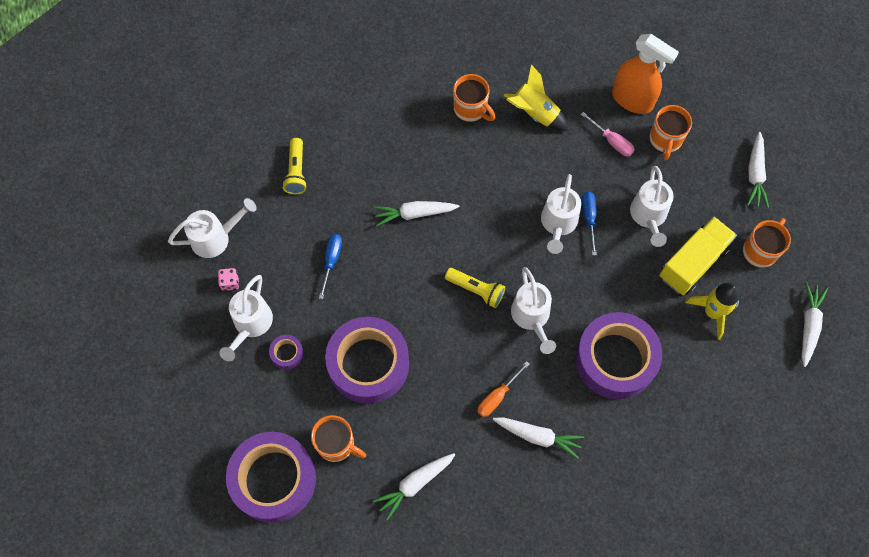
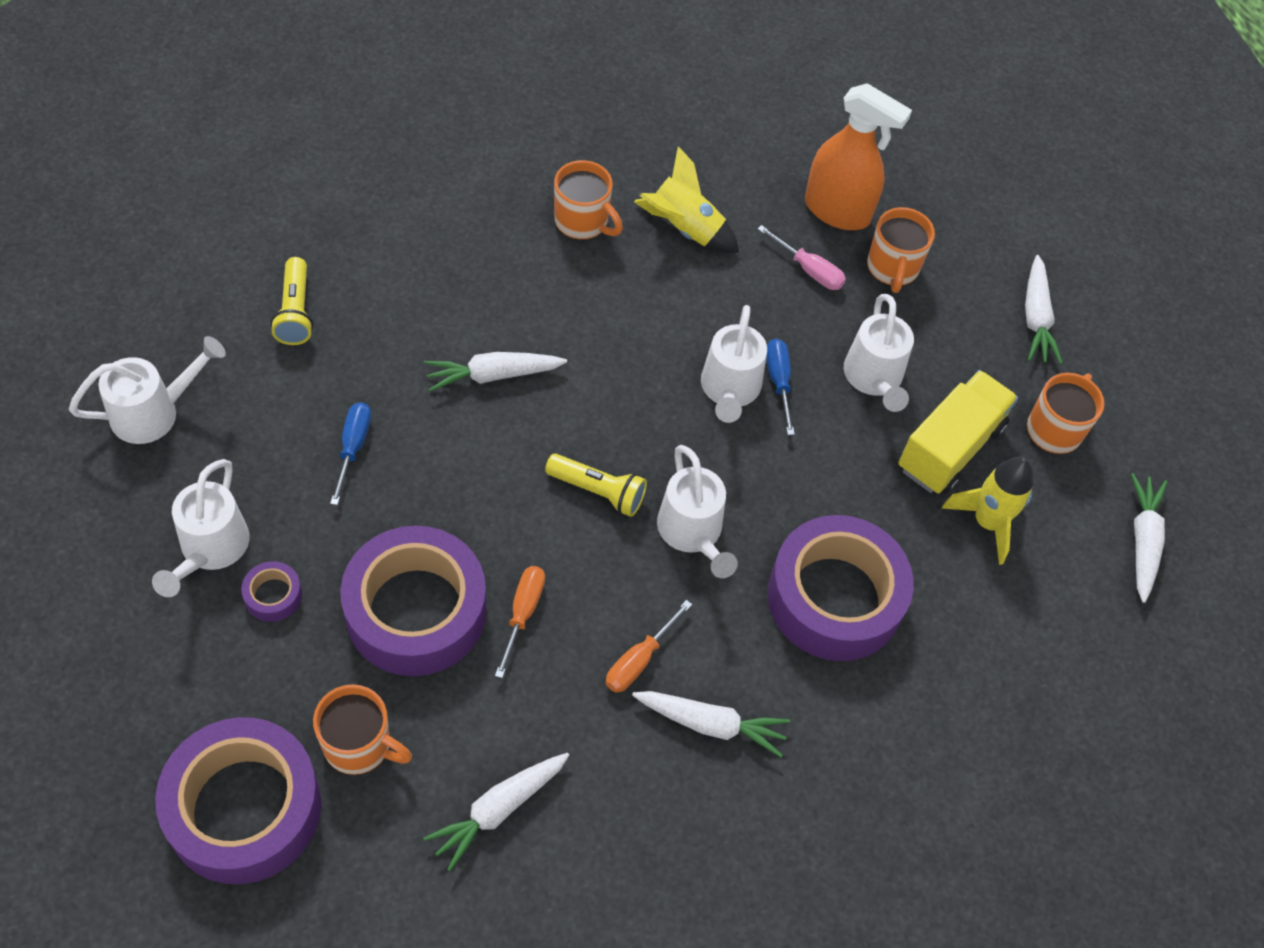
camera: 10 degrees left, 10 degrees down
(230, 282) = (176, 482): pink dice -> none
(430, 366) = (523, 613): none -> orange screwdriver

